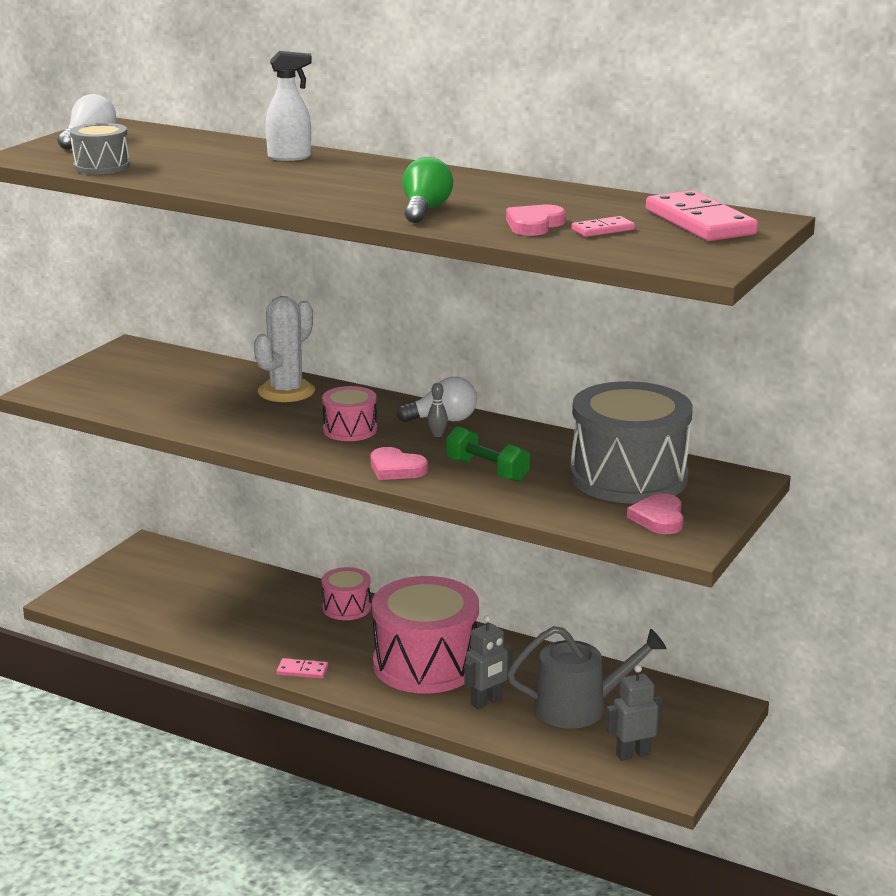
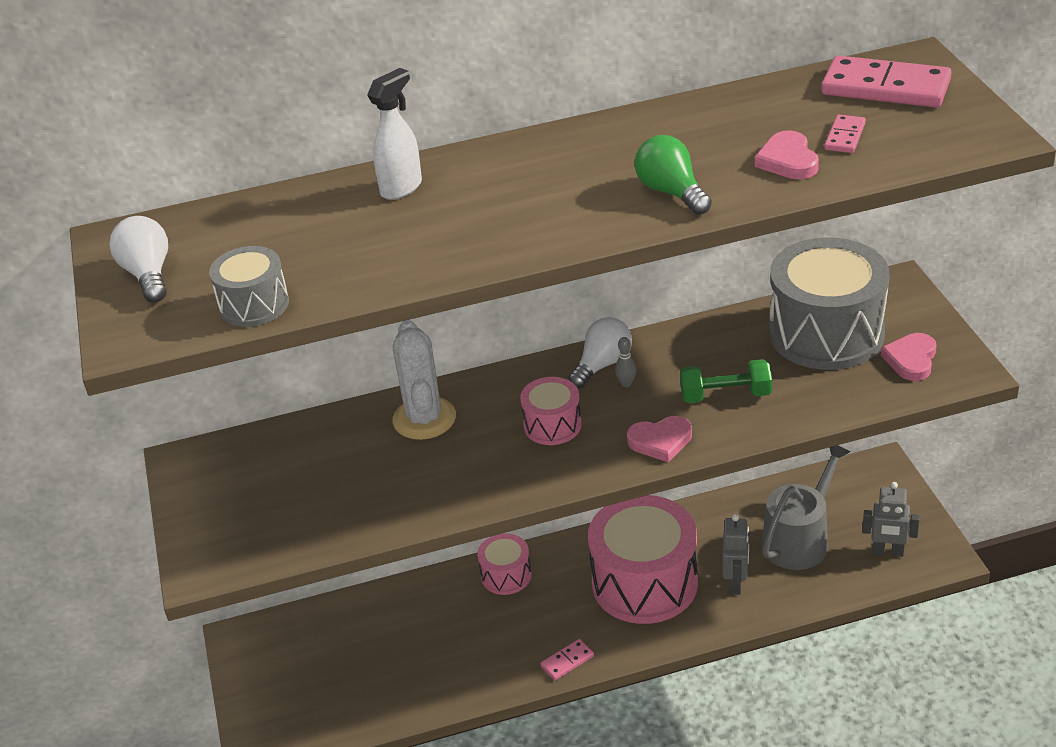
camera: 40 degrees left, 15 degrees up
(633, 754) = (888, 552): grey robot -> grey robot turned 105 degrees counterclockwise
(659, 518) = (911, 359): pink heart -> pink heart turned 60 degrees clockwise

